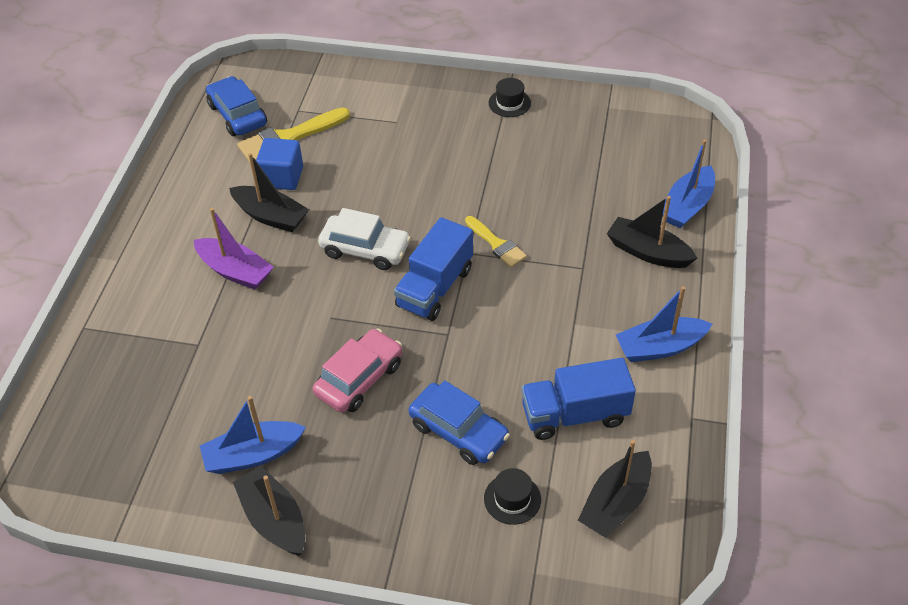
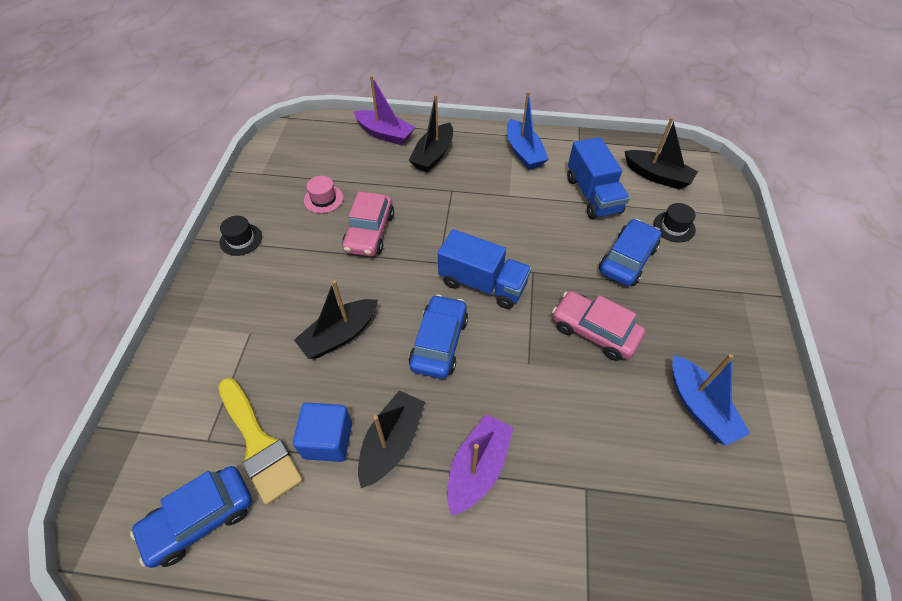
camera: 95 degrees left, 5 degrees up
(274, 519) = (754, 379): black boat -> black boat (340, 335)
(365, 249) = (439, 342): white car -> blue car
(496, 244) = (428, 243): yellow brush -> none
(515, 196) = (369, 232): none -> pink car
(567, 157) = (323, 199): none -> pink hat
(687, 206) = (385, 134): blue boat -> purple boat

